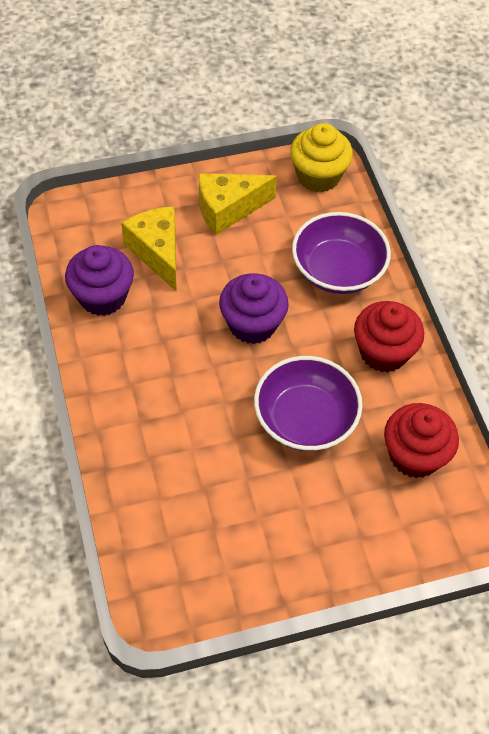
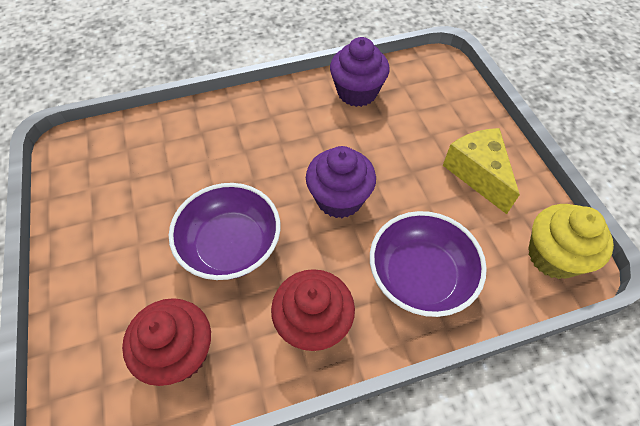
camera: 90 degrees right, 0 degrees up
(157, 252) = (411, 124): yellow cheese -> none

